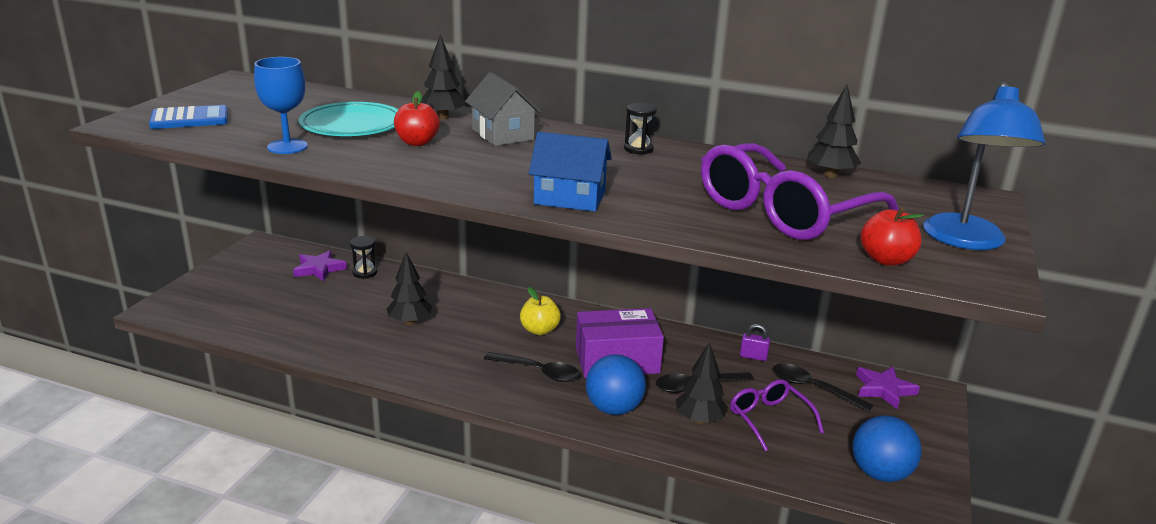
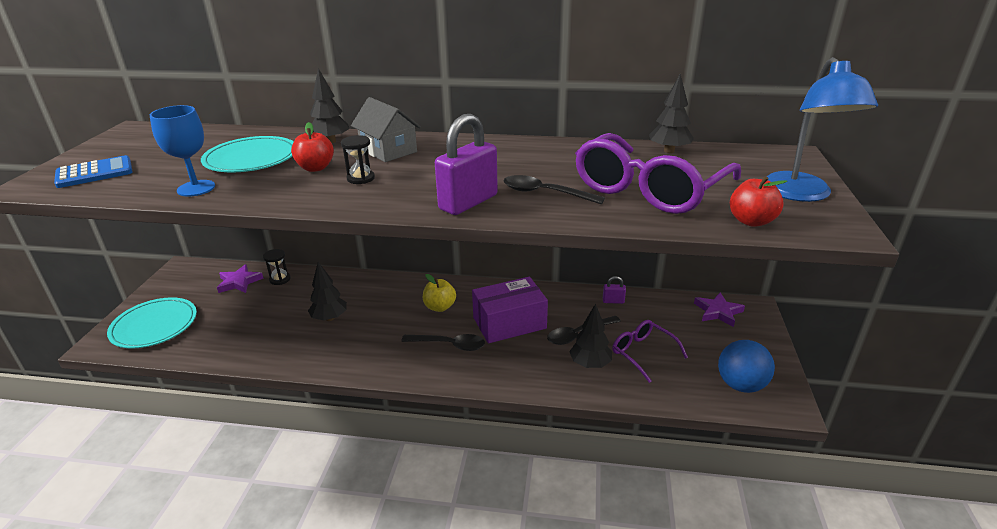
camera: 10 degrees left, 5 degrees up
(218, 300) = (154, 326): none -> turquoise plate
(570, 198) = (468, 202): blue house -> purple padlock
(614, 408) = (520, 367): blue ball -> none
(638, 149) = (507, 148): black hourglass -> black hourglass (361, 178)
(813, 388) = (666, 320): black spoon -> black spoon (545, 193)

